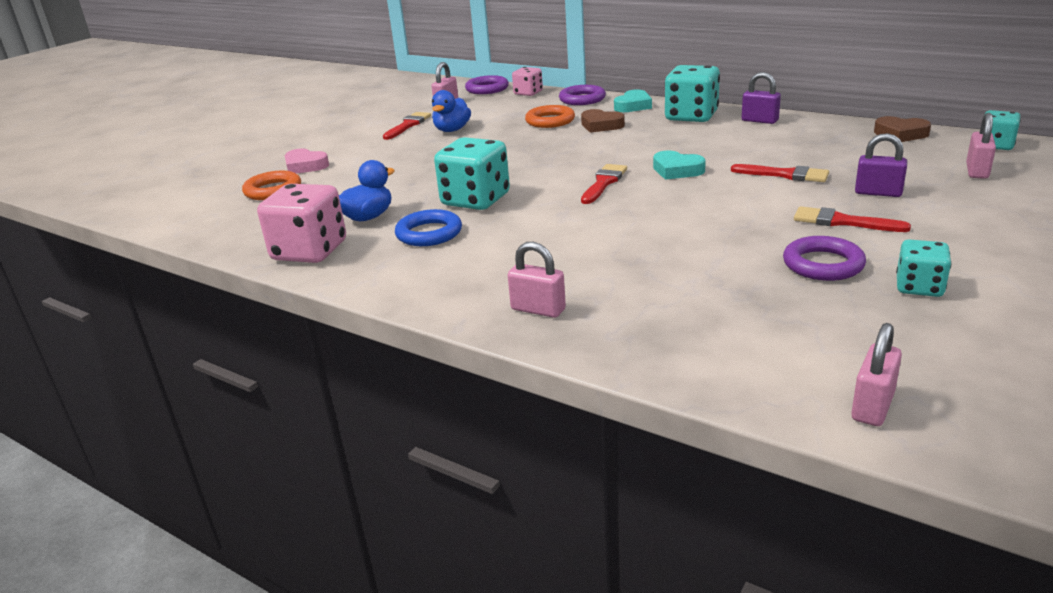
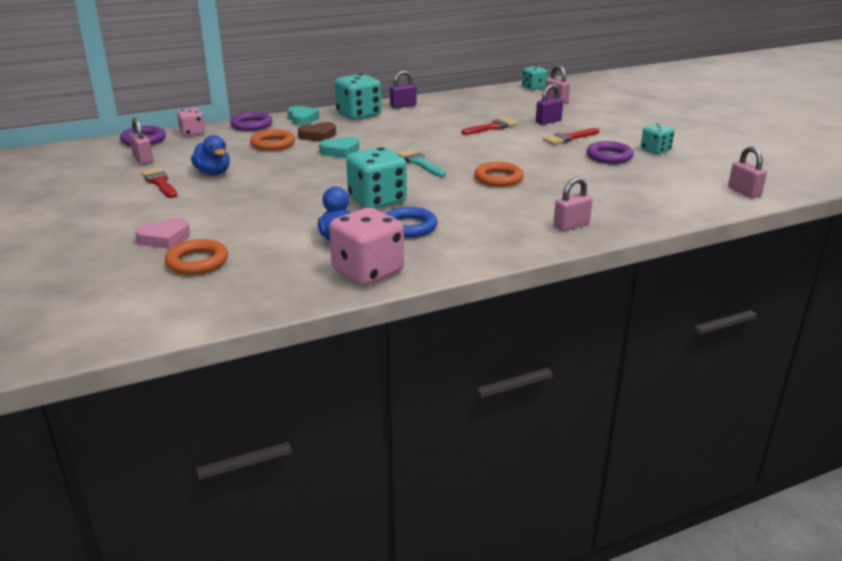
camera: 60 degrees left, 0 degrees up
(604, 183) = (420, 163): red brush -> turquoise brush
(623, 229) = (498, 178): none -> orange ring
(677, 170) = (438, 143): turquoise heart -> turquoise heart (340, 151)
(900, 134) = (485, 93): brown heart -> none

